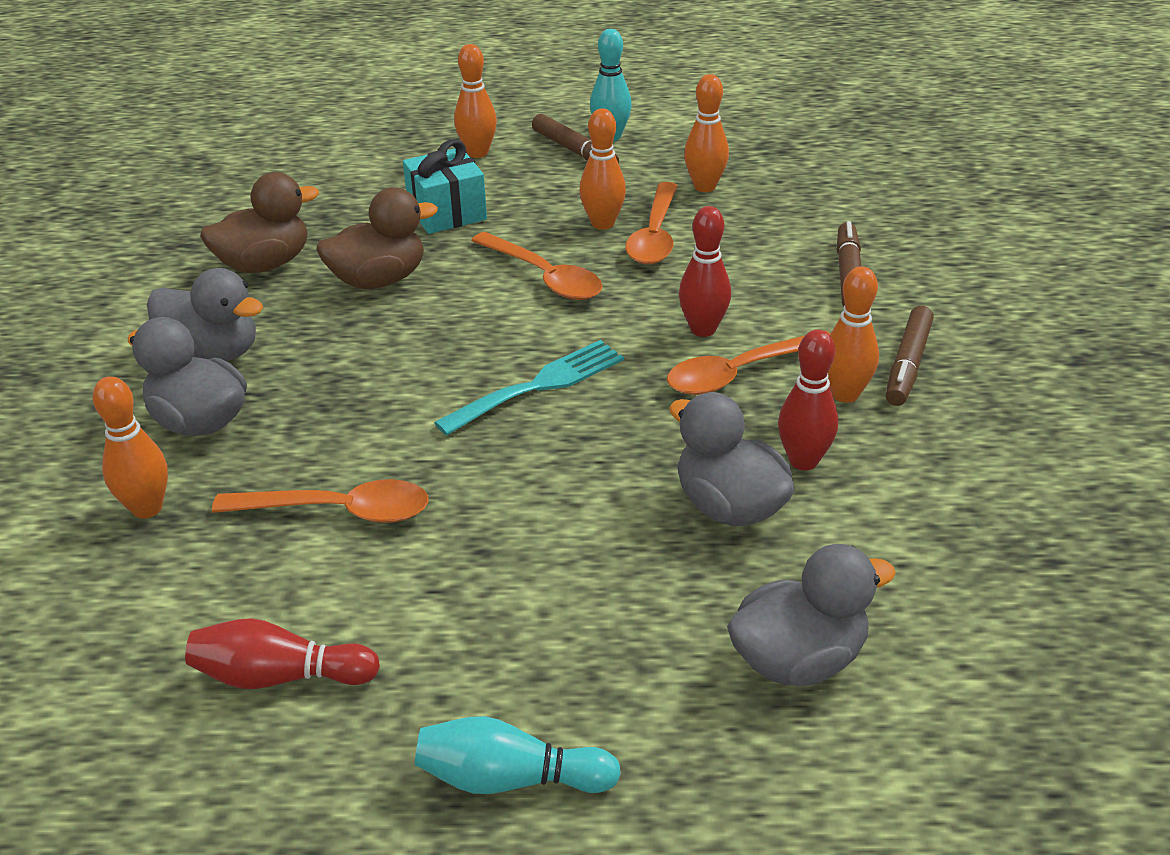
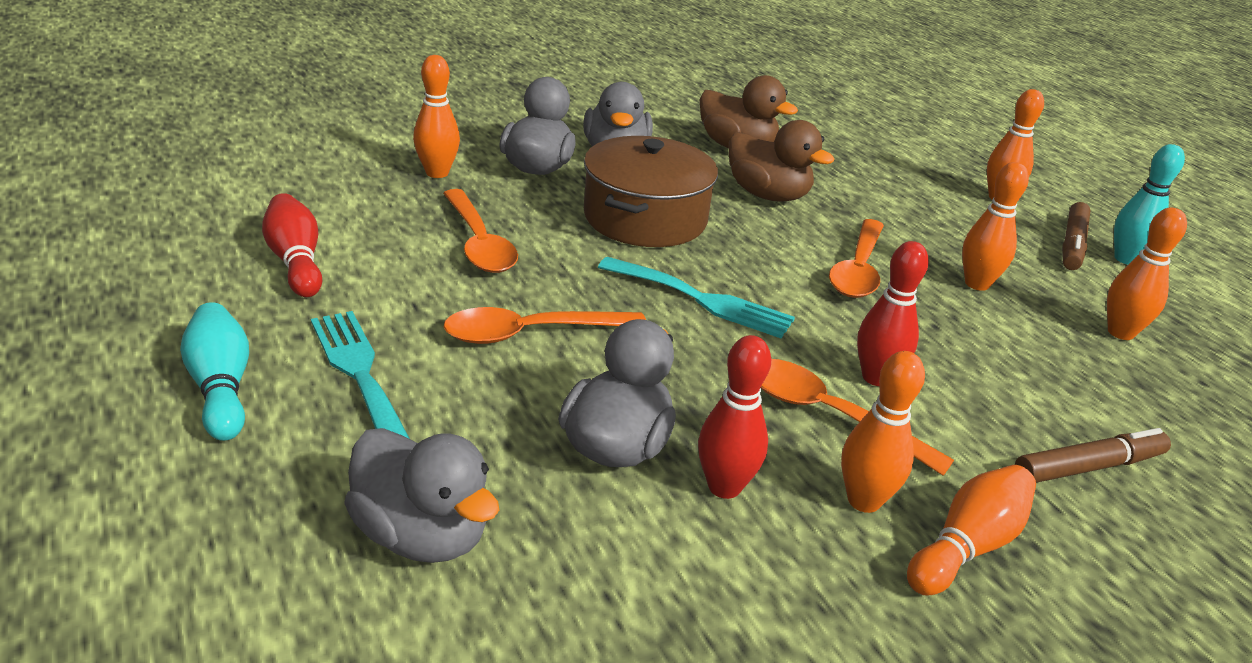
camera: 60 degrees right, 5 degrees down
(367, 375) = (645, 218): none -> brown pot
(447, 212) = (893, 203): turquoise gift -> none
(539, 658) = (359, 373): none -> turquoise fork
(655, 235) = (995, 318): orange spoon -> orange spoon (531, 333)
(907, 365) = (967, 546): brown marker -> orange bowling pin

